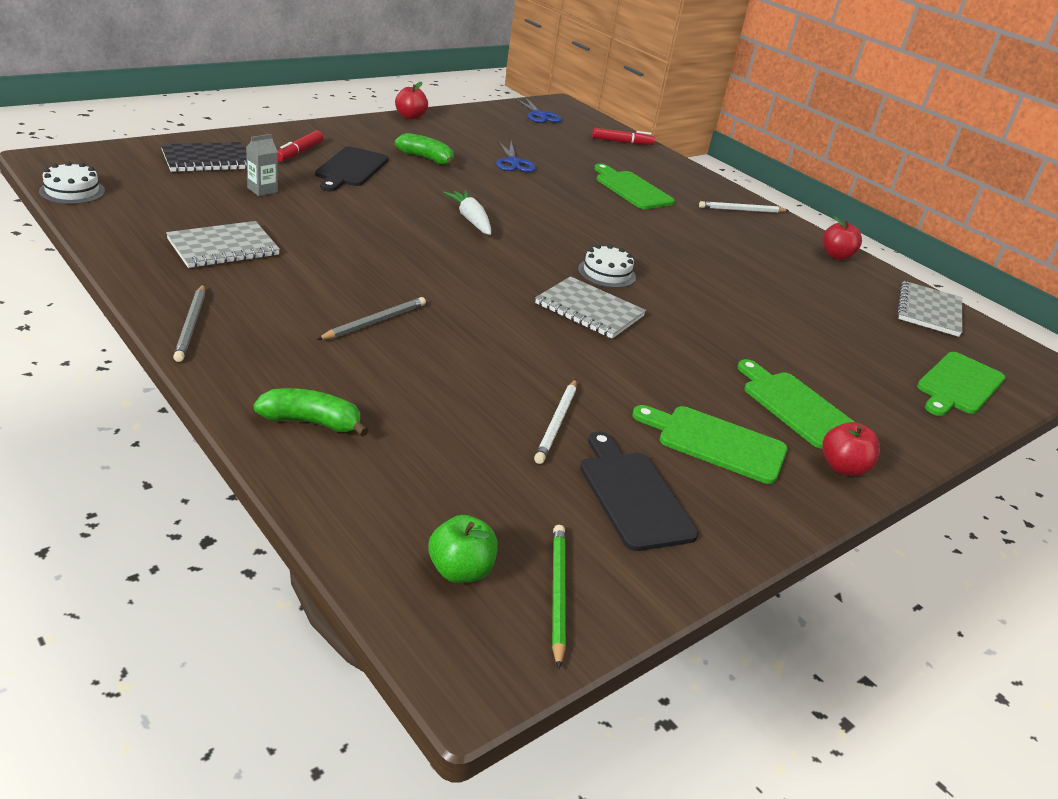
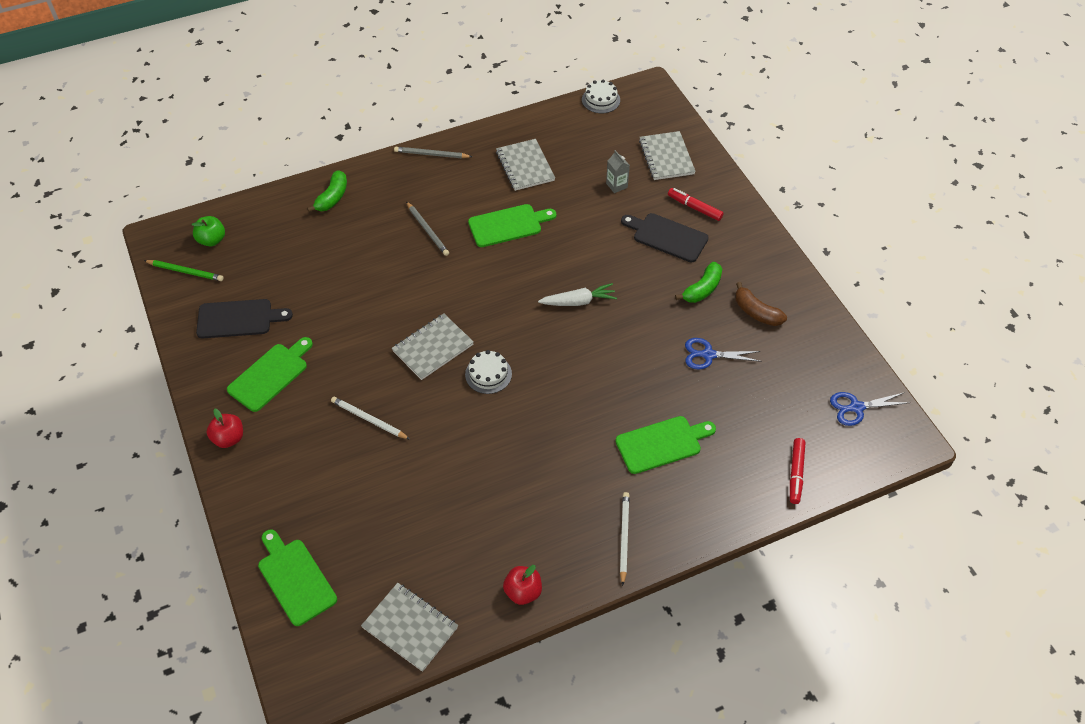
camera: 110 degrees right, 20 degrees up
(206, 160) = (666, 157): black notebook -> grey notebook
(410, 117) = (807, 290): red apple -> none
(448, 139) = (756, 312): none -> brown banana
(557, 423) = (308, 299): white pencil -> white pencil (369, 419)
(796, 407) = (295, 439): green cutting board -> green cutting board (508, 225)

